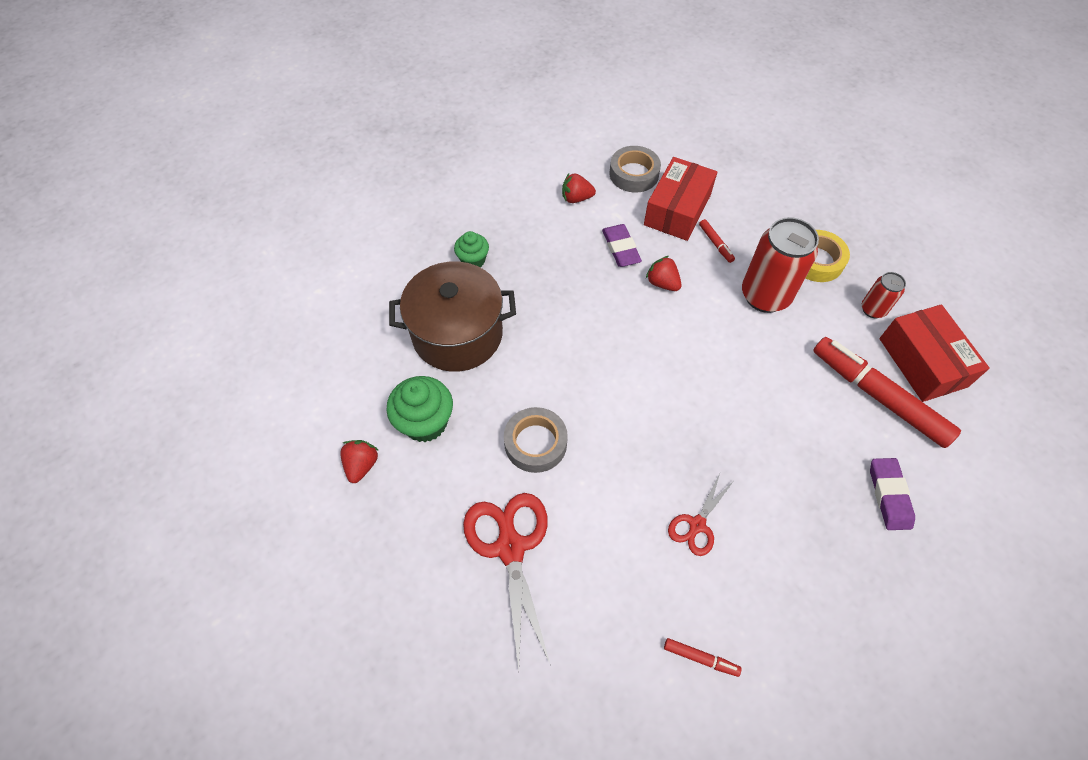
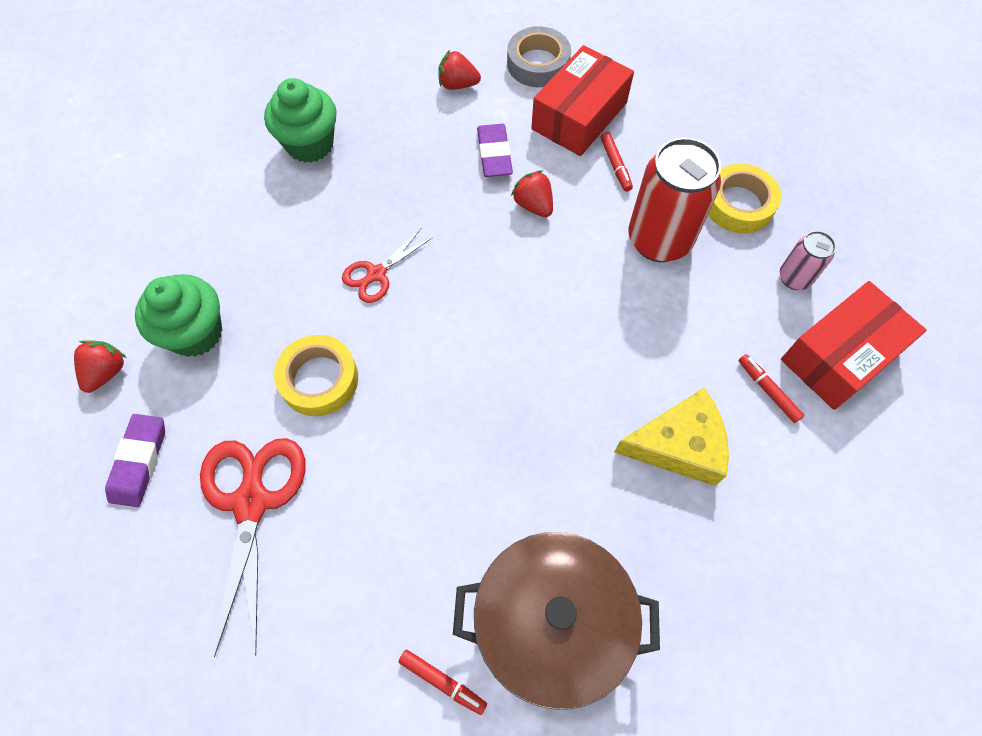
camera: 10 degrees right, 5 degrees up
(457, 334) = (265, 232): brown pot -> brown pot (550, 624)
(473, 260) = (310, 144): green cupcake -> green cupcake, size x1.62
(535, 443) = (319, 379): grey tape -> yellow tape
(697, 525) = (487, 514): red scissors -> red scissors (376, 274)
(824, 448) = (678, 445): none -> yellow cheese
(873, 309) = (794, 278): red can -> pink can
(878, 396) = (768, 390): red marker -> red marker, size x0.41
(889, 495) = (744, 520): purple eraser -> purple eraser (139, 462)
(922, 362) = (840, 356): red box -> red box turned 60 degrees clockwise

